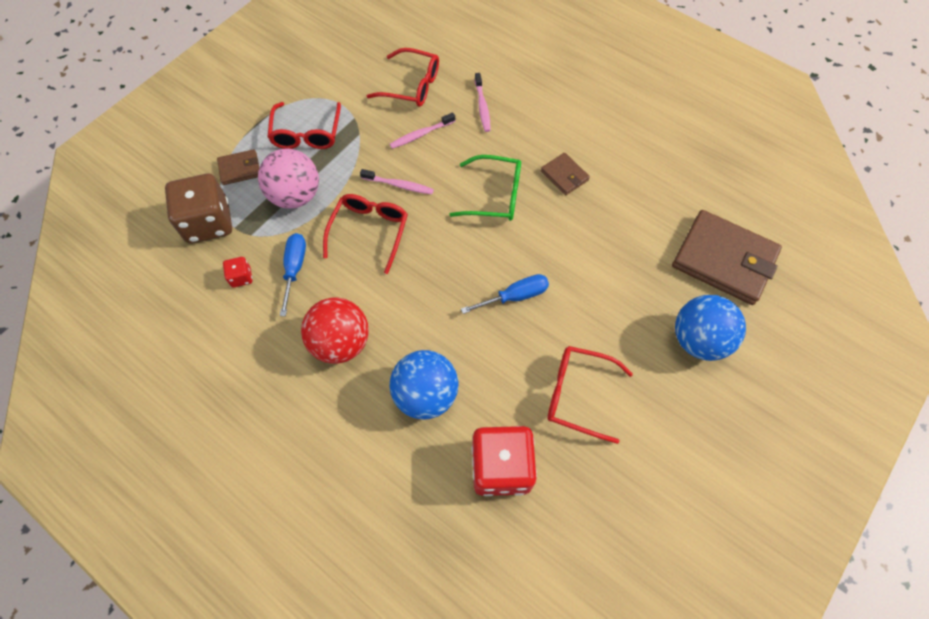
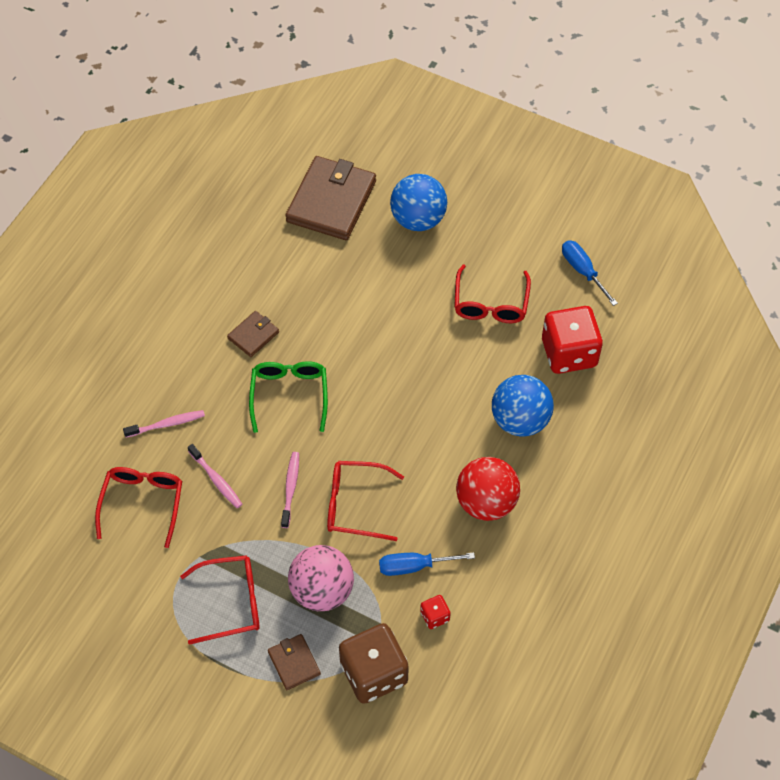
camera: 100 degrees left, 5 degrees down
(515, 296) = (404, 363): blue screwdriver -> blue screwdriver (583, 271)

